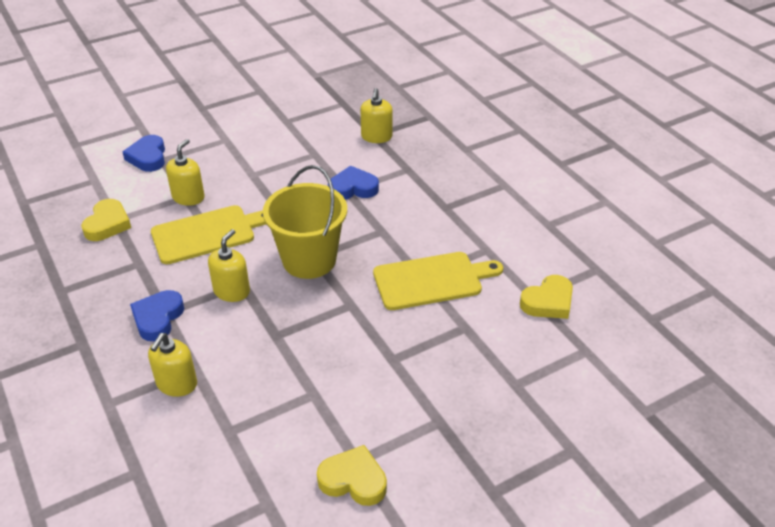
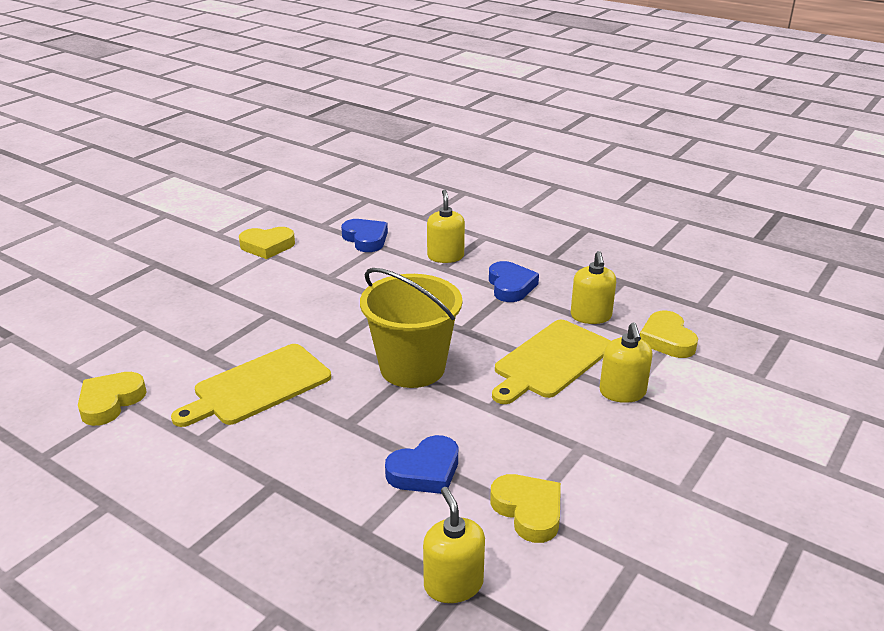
camera: 155 degrees right, 10 degrees down
(148, 157) = (744, 426): blue heart -> blue heart (366, 239)
(232, 291) = (466, 321): yellow soap dispenser -> yellow soap dispenser (591, 316)
(314, 154) = (528, 511): none -> yellow heart

